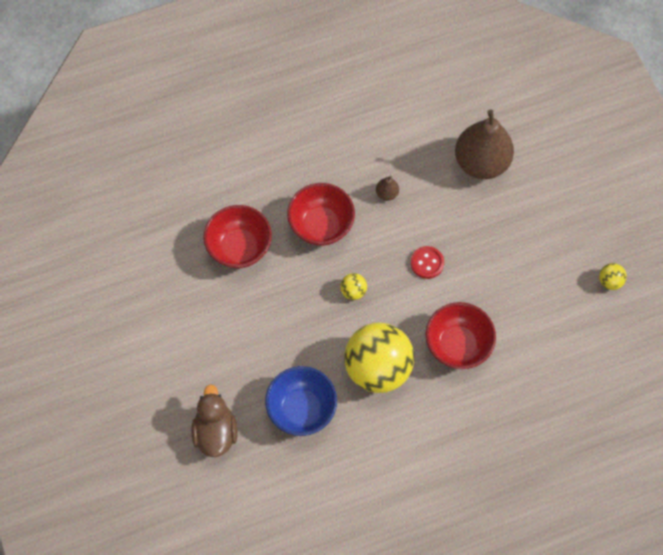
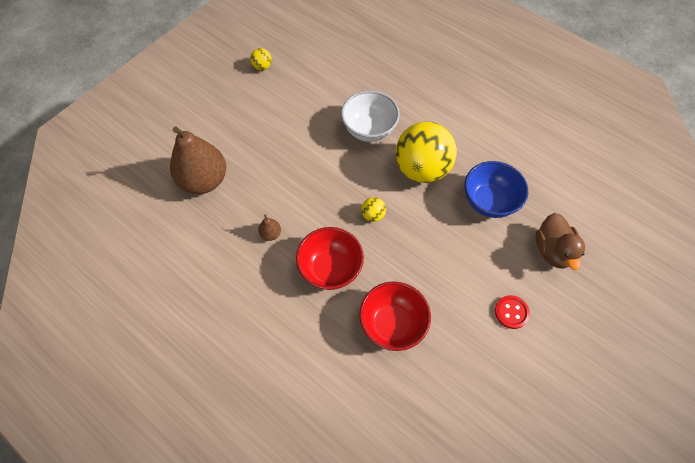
camera: 120 degrees left, 5 degrees down
(215, 432) = (552, 250): brown duck -> brown duck turned 60 degrees counterclockwise
(427, 263) = (316, 177): red button -> red button (511, 312)
(457, 345) = (369, 130): red bowl -> white bowl

